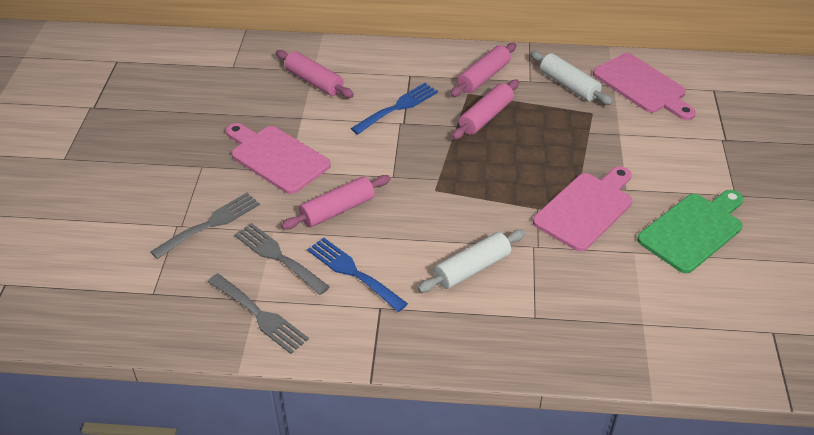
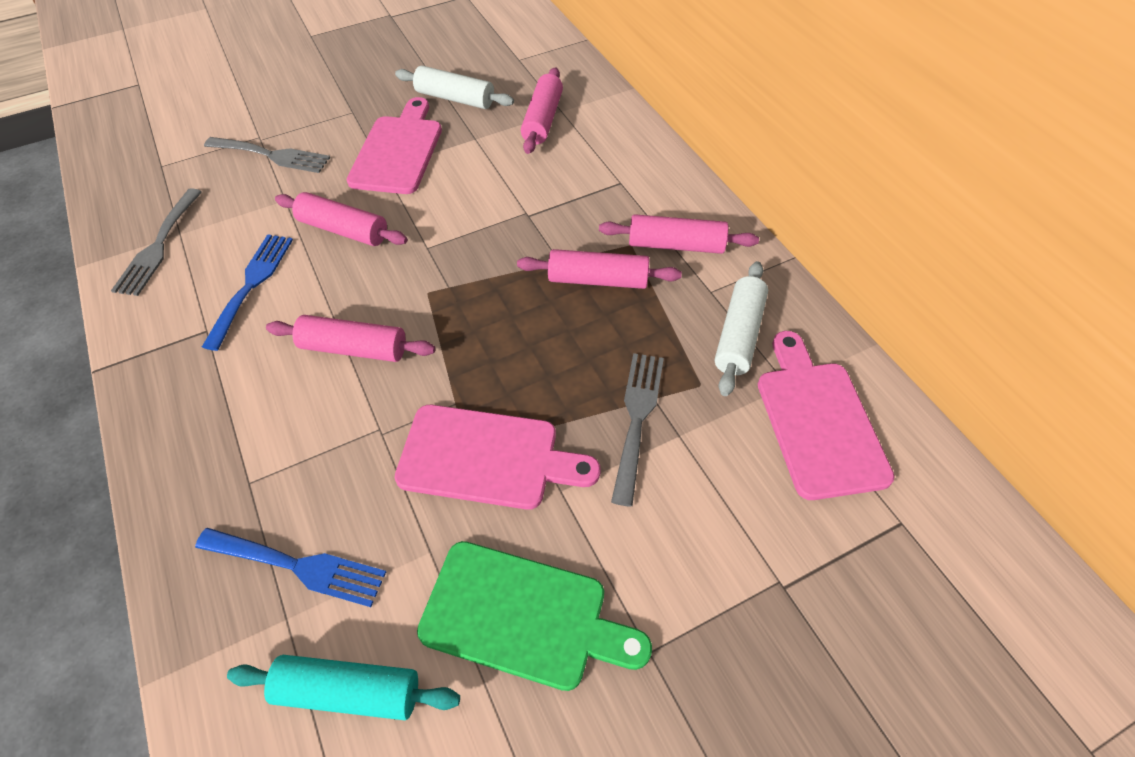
camera: 60 degrees right, 10 degrees up
(278, 256) = (248, 220): grey fork -> grey fork (637, 418)
(398, 107) = (552, 199): blue fork -> blue fork (298, 566)
(458, 238) = (354, 348): none -> pink rolling pin
(472, 268) = (307, 384): white rolling pin -> white rolling pin (455, 98)
(642, 86) = (818, 421): pink cutting board -> pink cutting board turned 150 degrees clockwise
(701, 309) = (349, 691): none -> turquoise rolling pin

